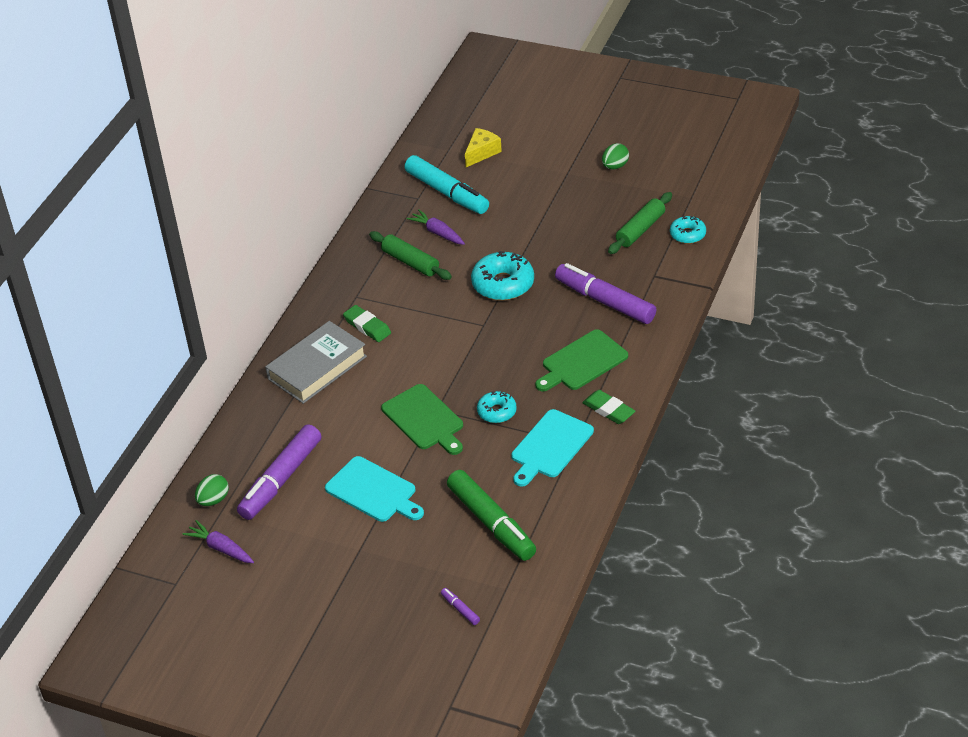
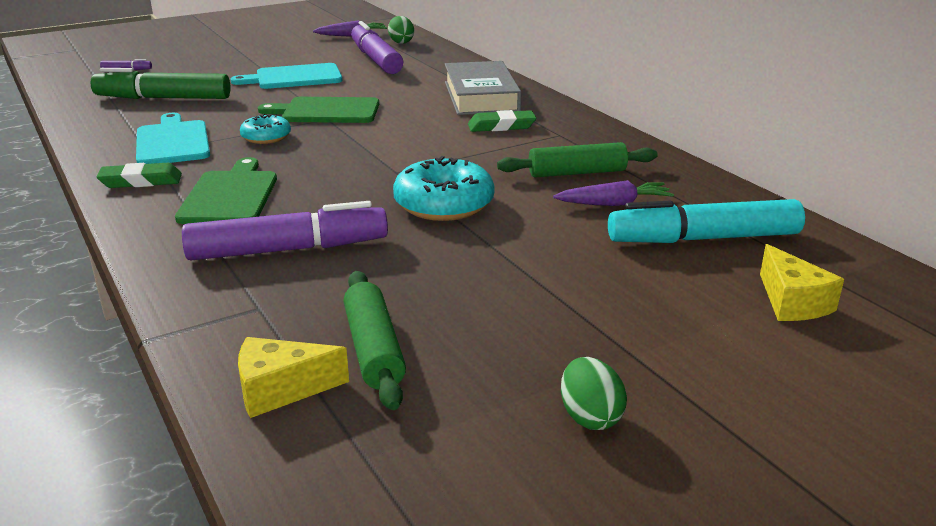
camera: 125 degrees right, 15 degrees down
(687, 234) = (281, 390): turquoise donut -> yellow cheese

